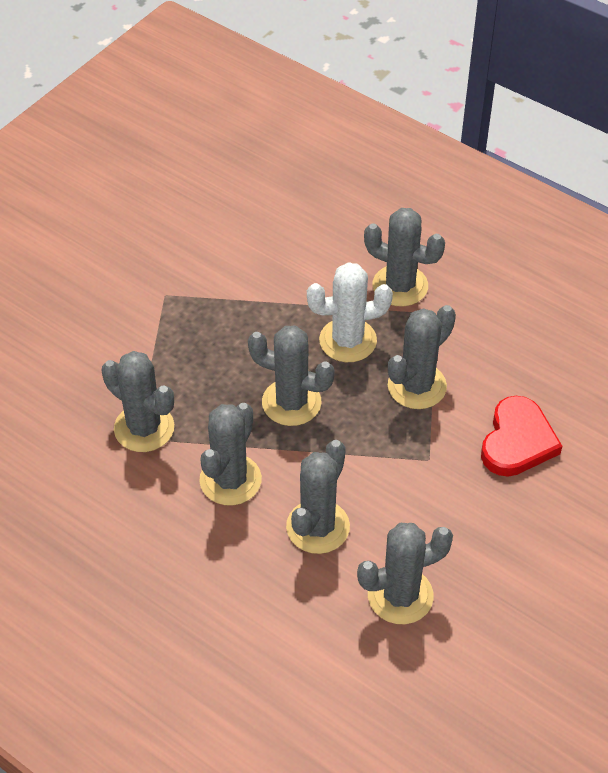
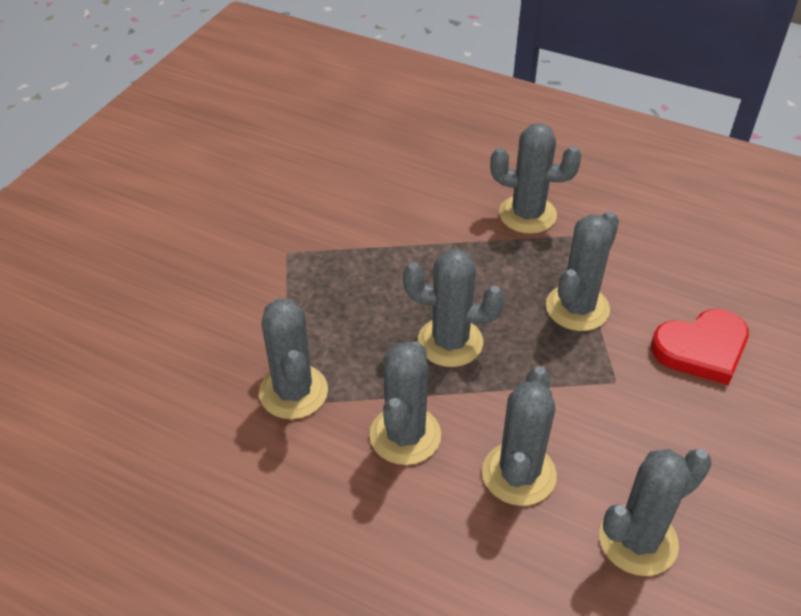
camera: 10 degrees left, 5 degrees down
(144, 428) = (293, 392): grey cactus -> grey cactus turned 45 degrees clockwise
(348, 340) = (491, 272): white cactus -> none
(517, 441) = (701, 349): red heart -> red heart turned 60 degrees clockwise

